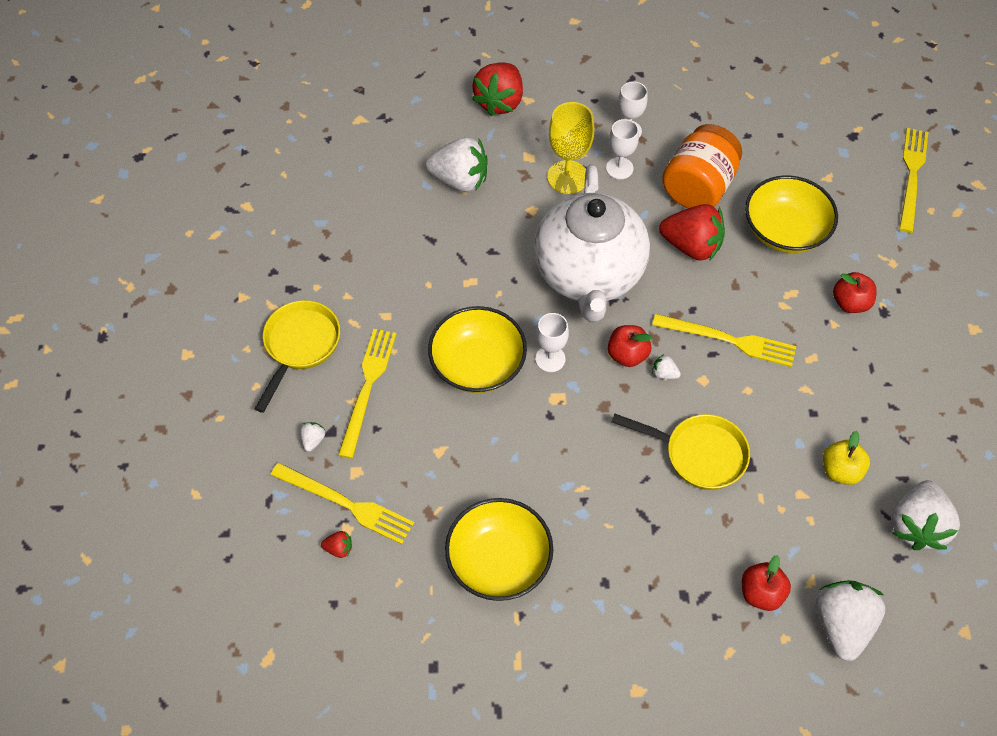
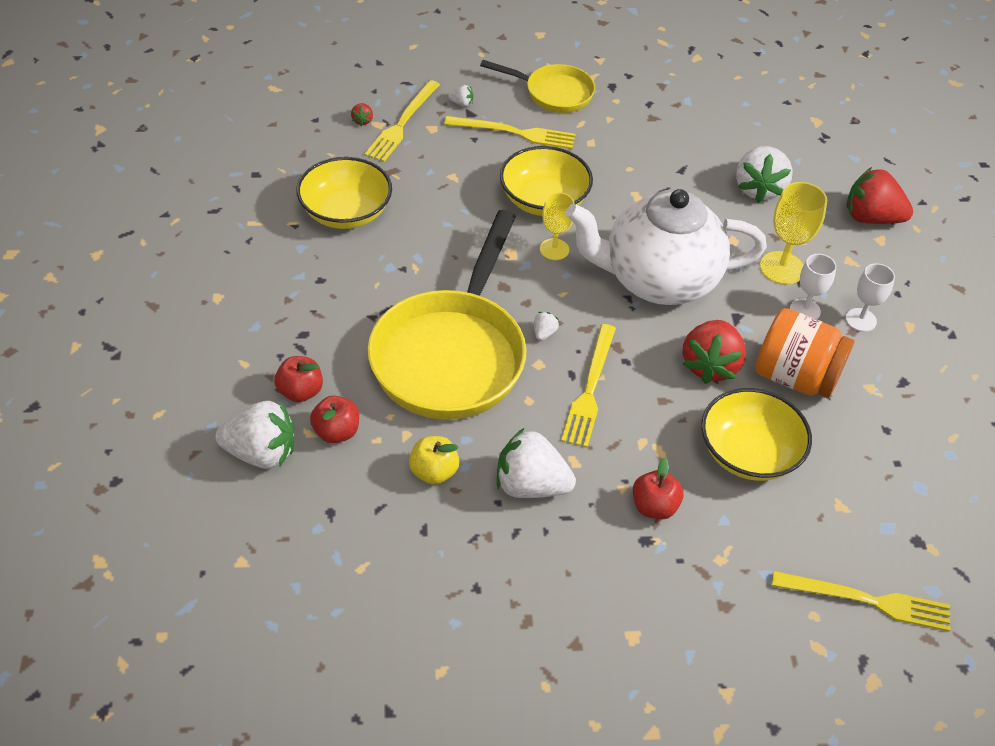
camera: 85 degrees right, 10 degrees down
(550, 359) = (554, 249): white goblet -> yellow goblet
(627, 355) = (564, 306): red apple -> red apple (336, 432)
(699, 454) = (452, 354): yellow pan -> yellow pan, size x1.87
(916, 525) = (366, 534): white strawberry -> white strawberry (531, 485)

